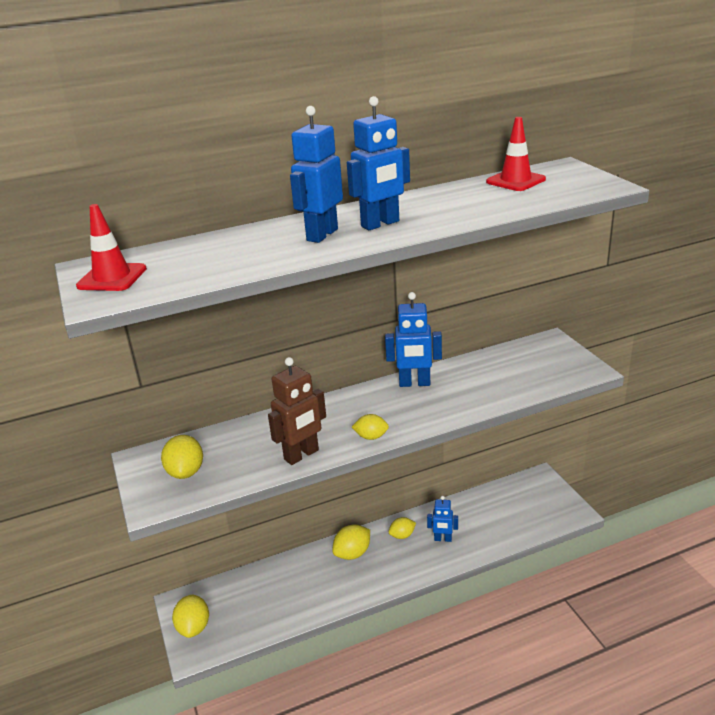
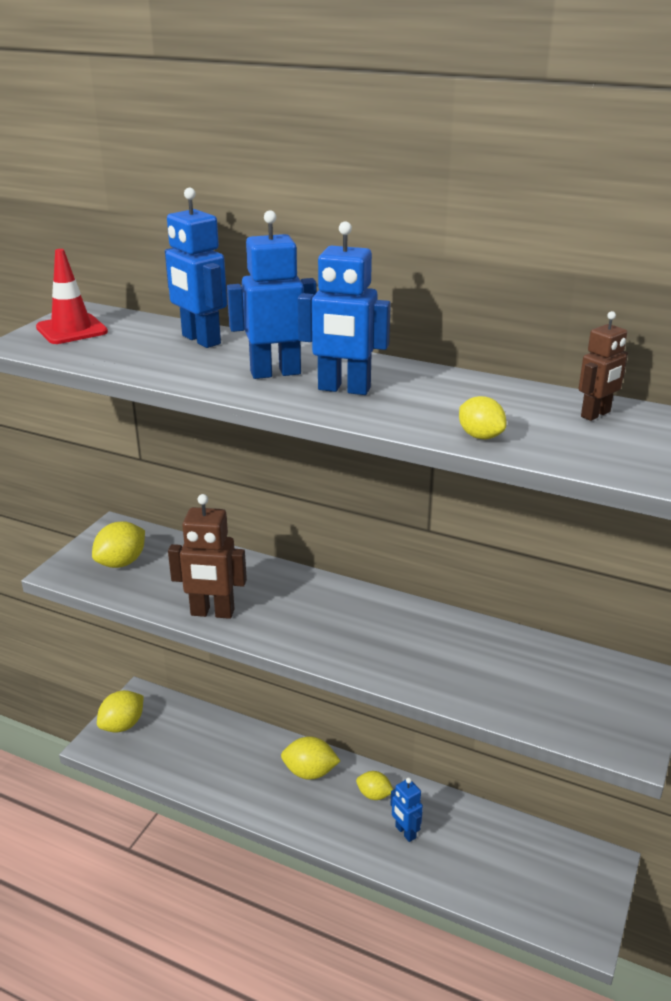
camera: 45 degrees right, 0 degrees up
(371, 437) = (288, 640): yellow lemon -> yellow lemon (480, 436)
(414, 383) = (415, 619): blue robot -> blue robot (200, 340)
(515, 181) = (596, 414): red traffic cone -> brown robot

